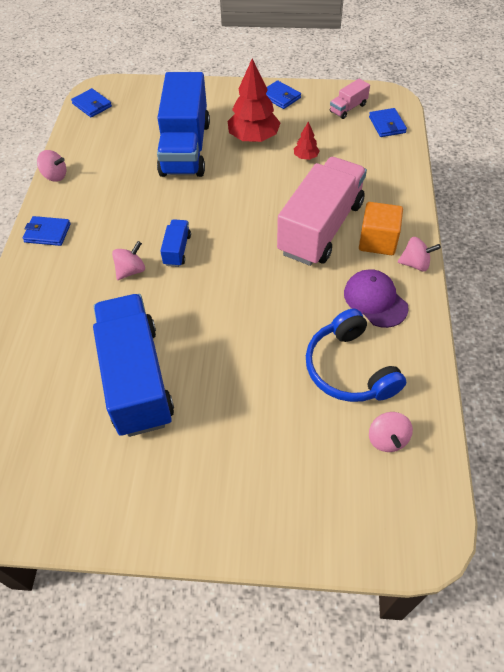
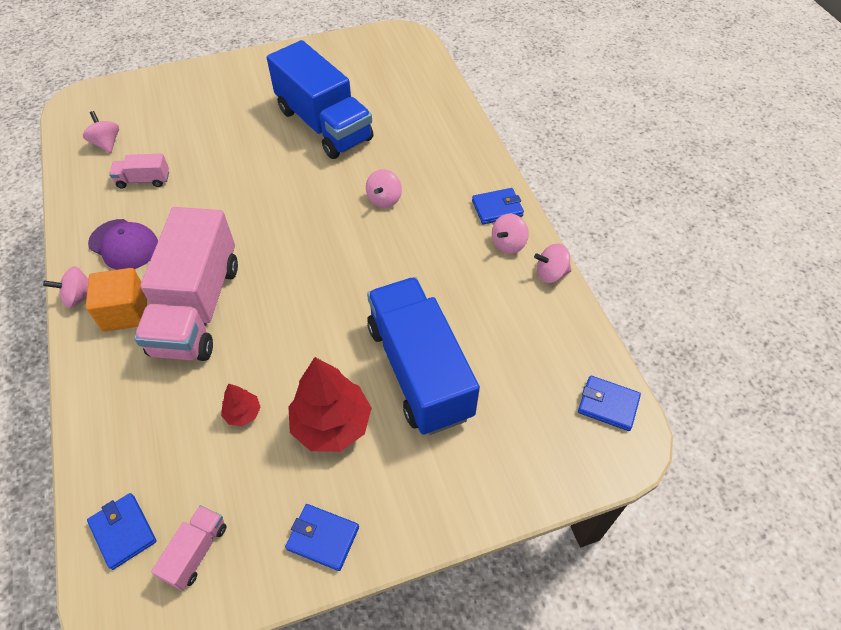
camera: 155 degrees right, 0 degrees up
(65, 204) = (508, 244): none -> pink spinning top
(177, 250) = (350, 232): blue truck -> none
(349, 368) = (143, 180): blue headphones -> pink truck

